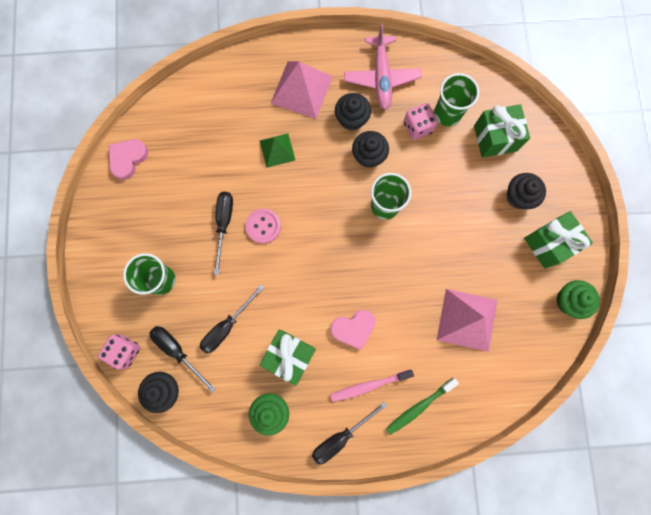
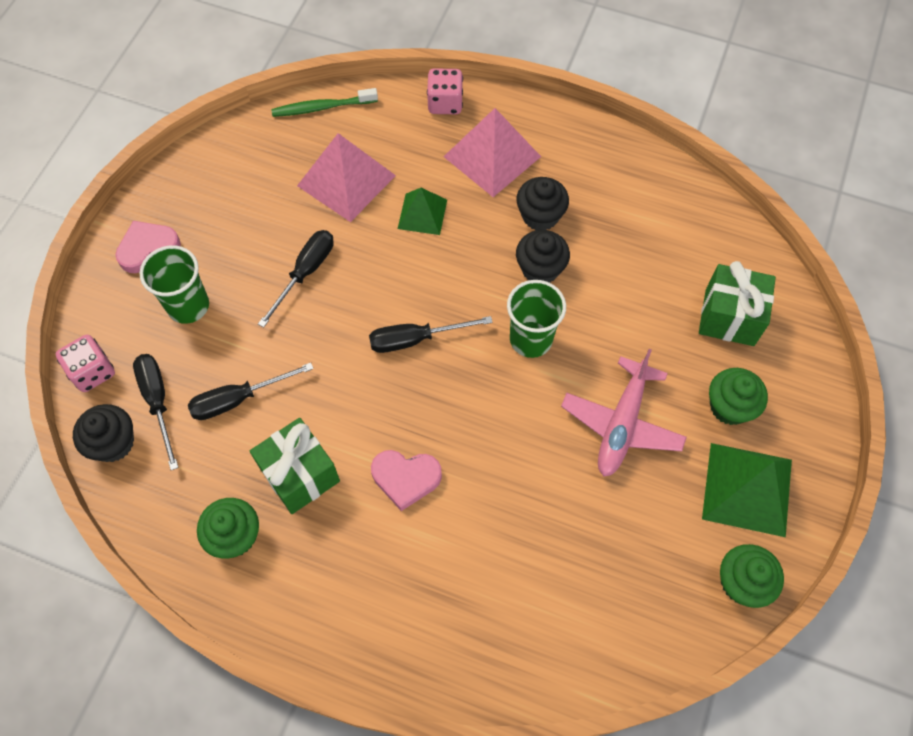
camera: 25 degrees right, 15 degrees down
(128, 159) = (230, 150): pink heart -> pink heart (148, 249)
(263, 226) = (354, 296): pink button -> none
(341, 437) = (311, 617): black screwdriver -> black screwdriver (416, 339)
(369, 385) = (388, 565): pink toothbrush -> none
(381, 77) = (605, 182): pink plane -> pink plane (622, 424)
(417, 127) = (625, 260): pink dice -> pink dice (445, 103)
(419, 407) = (444, 629): green toothbrush -> green toothbrush (322, 107)
(447, 114) = (675, 260): green cup -> none
(467, 320) = (574, 539): pink pyramid -> pink pyramid (346, 180)
(519, 196) = (729, 406): black cupcake -> green cupcake
(549, 244) = (747, 489): green gift -> green pyramid

